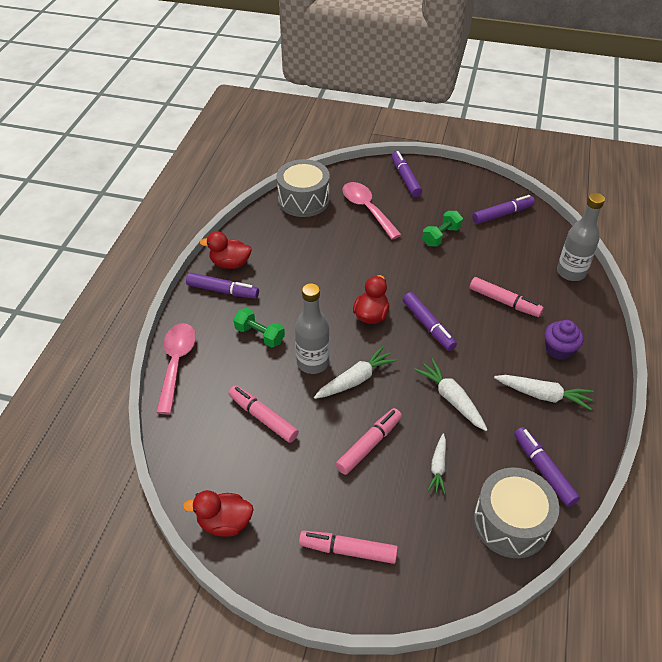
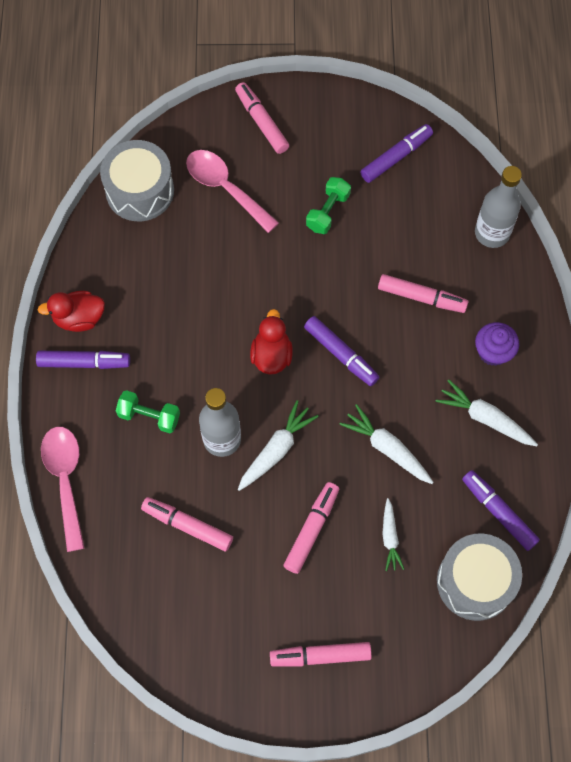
camera: 15 degrees left, 20 degrees up
(224, 522) = (186, 660): red duck -> none
(405, 178) = (261, 122): purple marker -> pink marker
(543, 395) = (485, 418): white carrot -> white carrot turned 150 degrees counterclockwise

